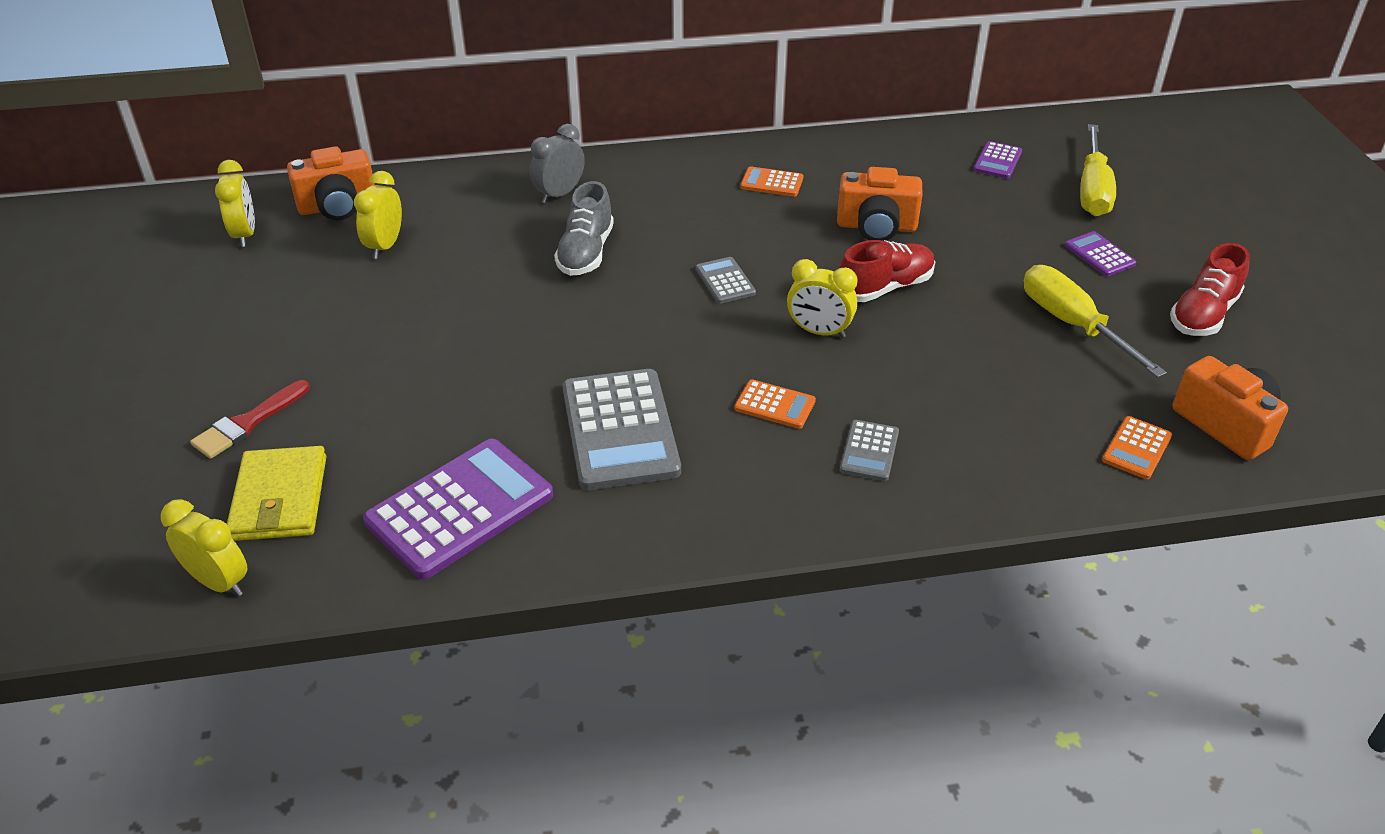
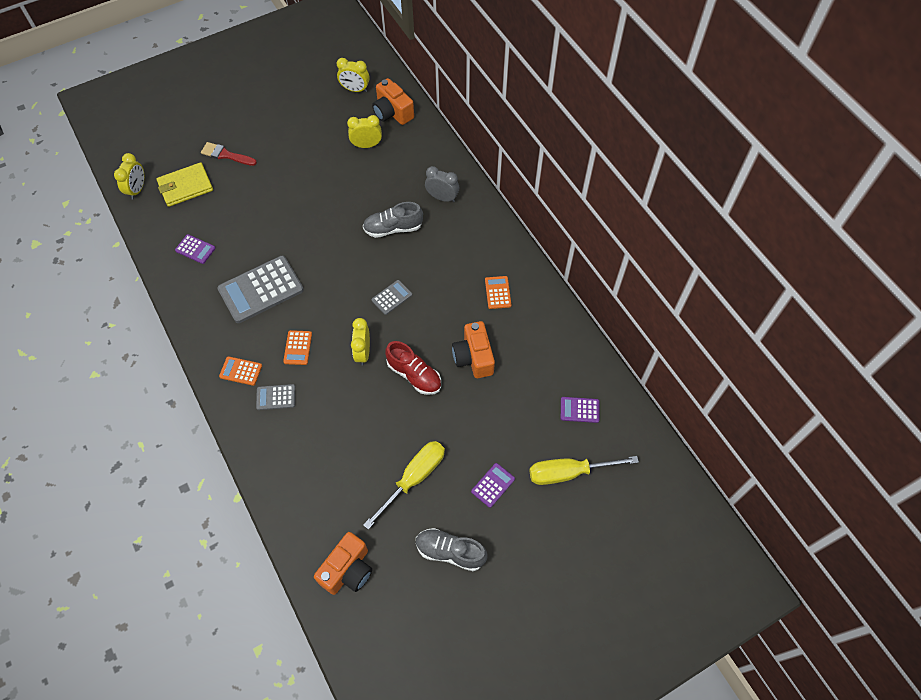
camera: 70 degrees right, 20 degrees up
(245, 234) = (355, 89): yellow clock -> yellow clock turned 45 degrees clockwise
(460, 509) = (195, 249): purple calculator -> purple calculator, size x0.48
(1136, 448) = (314, 524): orange calculator -> orange calculator (241, 371)
(1203, 314) = (450, 552): red shoe -> grey shoe

